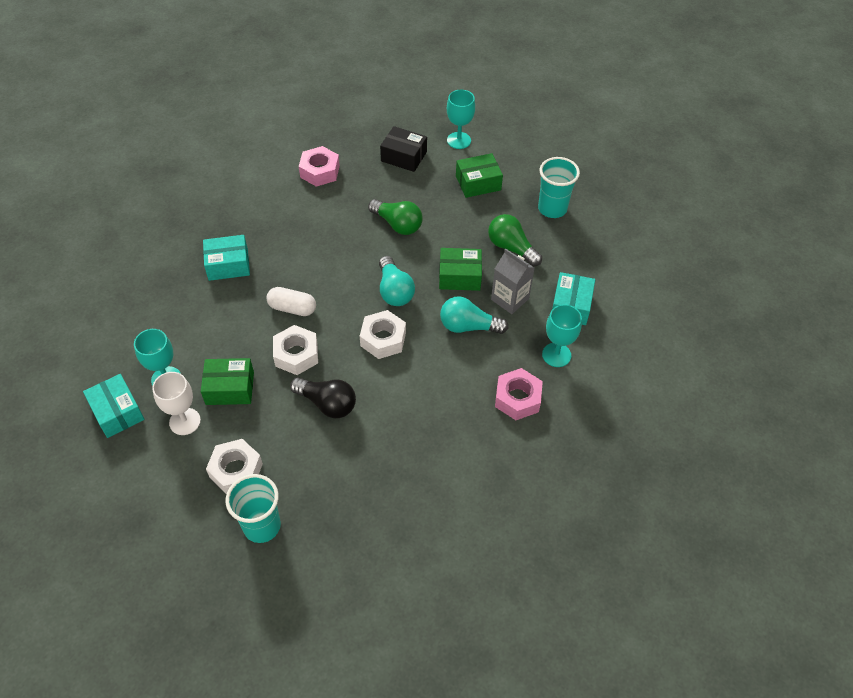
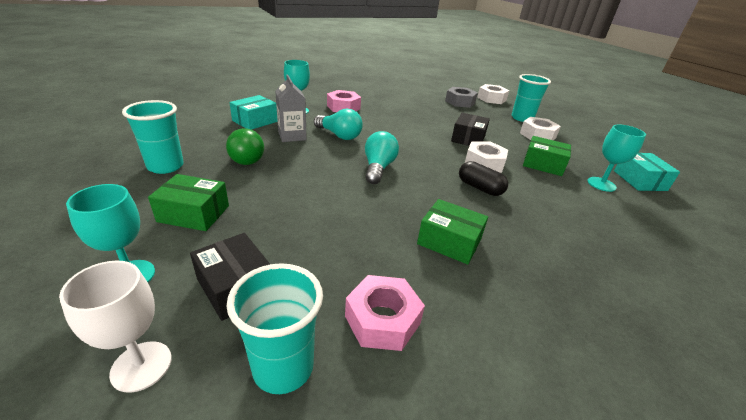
camera: 155 degrees left, 20 degrees down
(185, 421) = (578, 161): white goblet -> white goblet (141, 366)
(228, 265) = (548, 244): turquoise box -> none
(292, 308) = (479, 188): white capsule -> black capsule
(327, 403) = (468, 138): black light bulb -> black box
(351, 138) = (283, 367): none -> turquoise cup
(374, 534) = (460, 102): none -> grey nut
(383, 339) = (409, 149): white nut -> white nut (491, 99)
(397, 224) = (329, 210): green light bulb -> none
(459, 276) = (313, 157): green box -> green box (449, 241)

